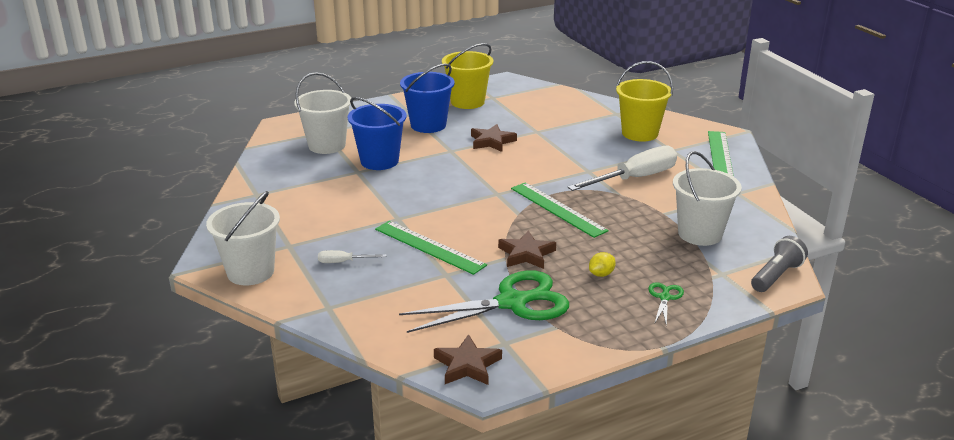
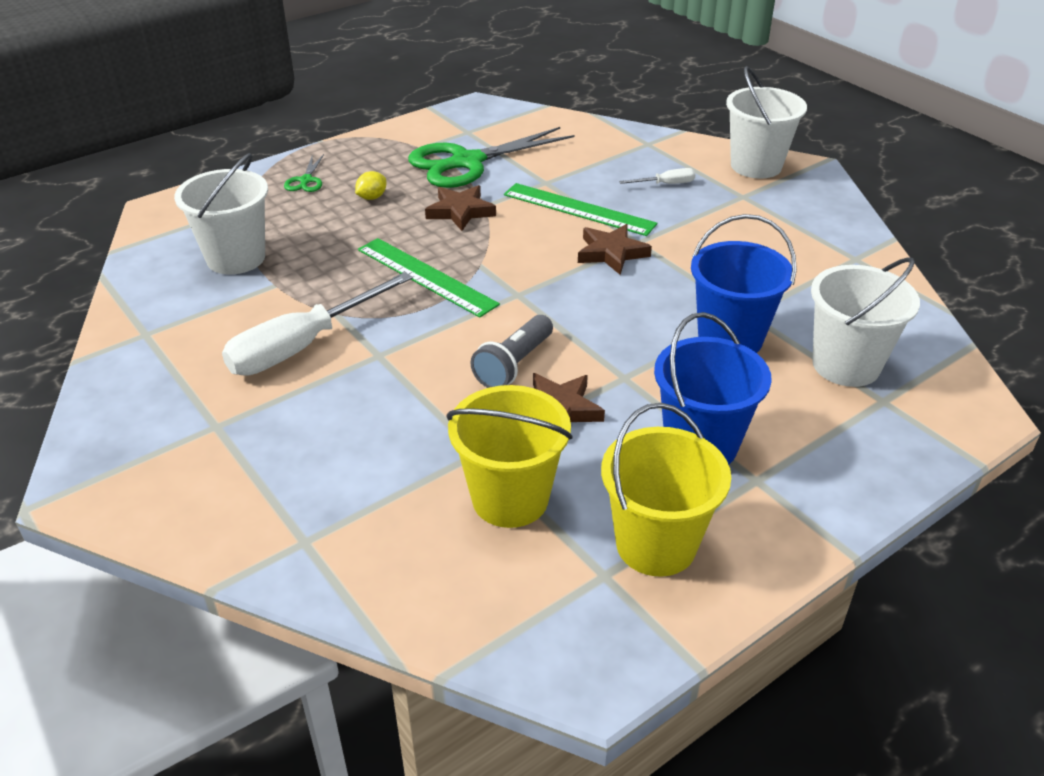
camera: 170 degrees right, 10 degrees up
(467, 365) = (496, 114): brown star -> brown star (611, 253)
(639, 133) = (266, 471): yellow bucket -> yellow bucket (510, 499)
(720, 156) = (130, 418): green ruler -> none
(776, 276) = (168, 213): grey flashlight -> grey flashlight (514, 365)

